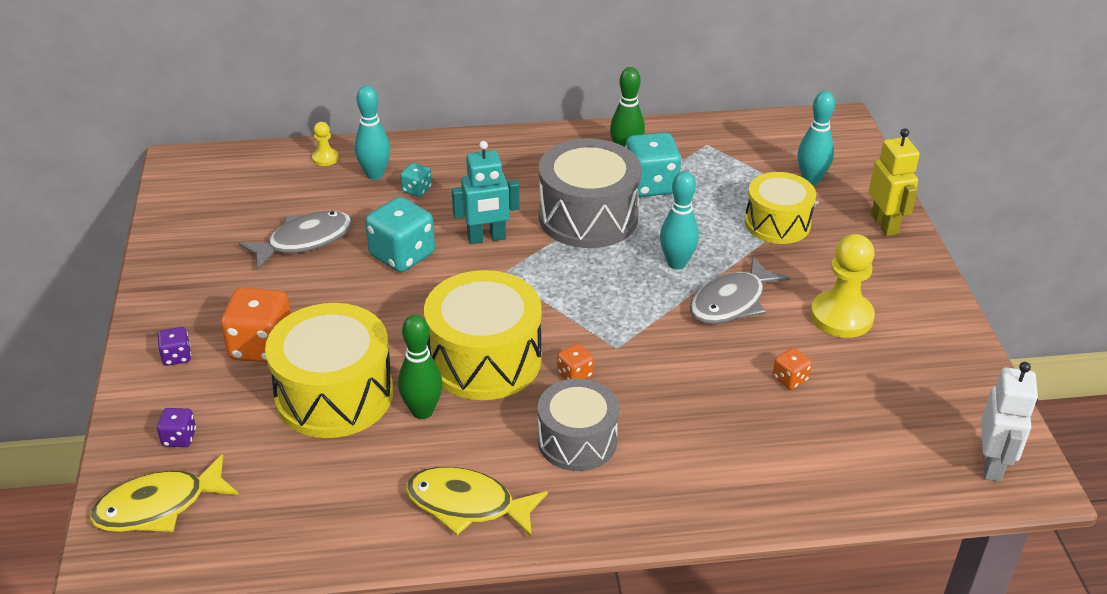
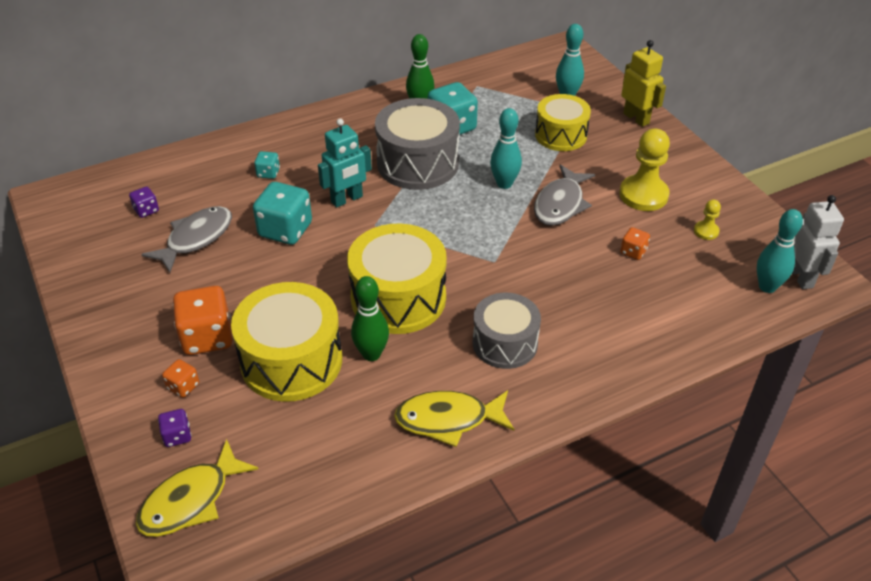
camera: 20 degrees left, 5 degrees up
(177, 356) = (136, 366): purple dice -> purple dice (146, 210)
(325, 158) = (176, 164): yellow pawn -> yellow pawn (706, 231)
(375, 174) = (226, 168): turquoise bowling pin -> turquoise bowling pin (767, 287)
(575, 374) = (475, 291): orange dice -> orange dice (183, 386)

